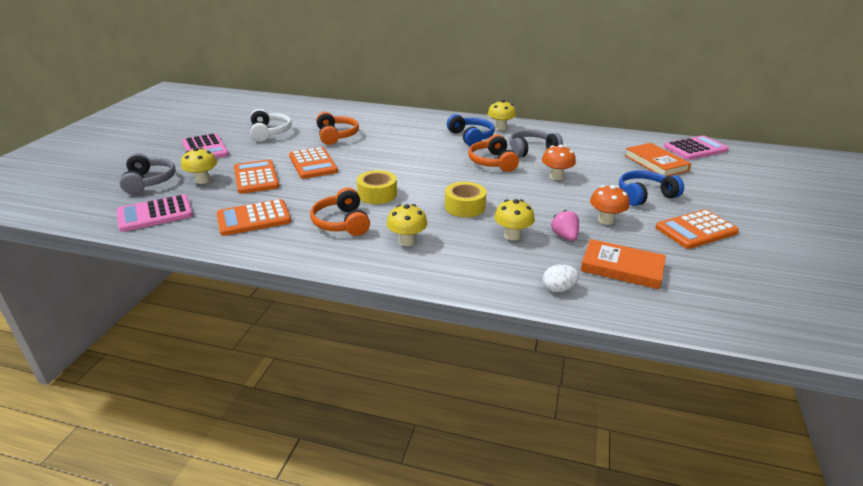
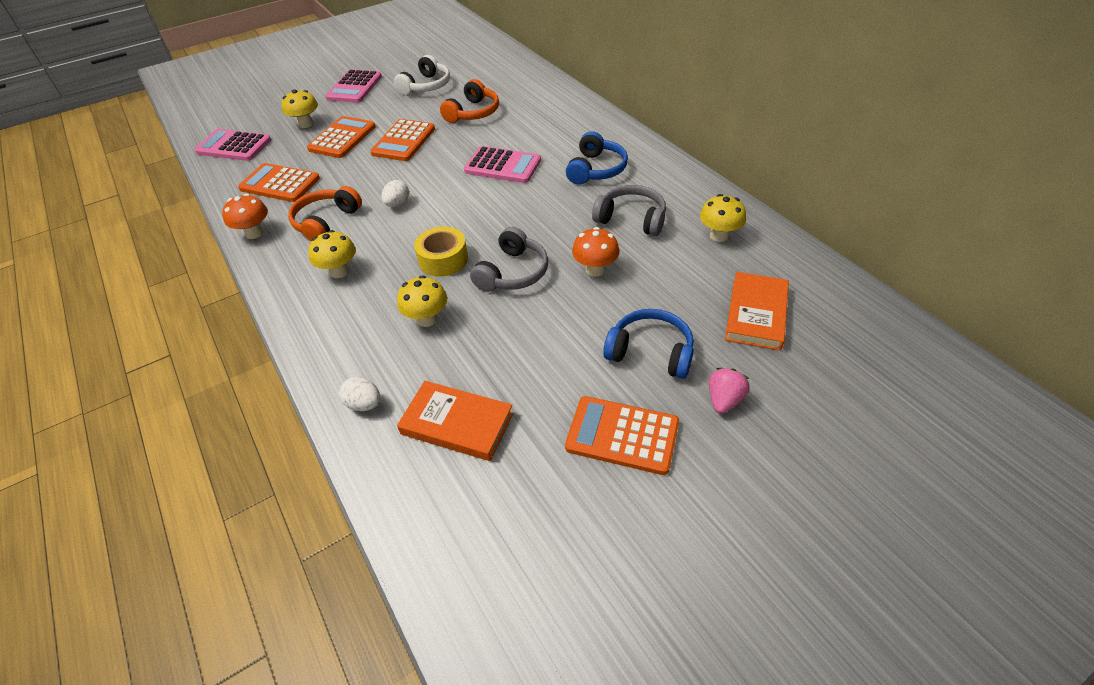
camera: 45 degrees right, 15 degrees up
(149, 181) = (274, 109): grey headphones -> grey headphones (512, 273)
(377, 194) = (397, 204): yellow tape -> white egg
(492, 162) = (561, 215): orange headphones -> none
(500, 128) = (651, 169): yellow mushroom -> yellow mushroom (719, 235)
(565, 236) = (470, 350): pink strawberry -> pink strawberry (724, 400)
(606, 220) = (545, 357): orange mushroom -> orange mushroom (254, 233)
(622, 268) = (457, 423): orange book -> orange book turned 45 degrees counterclockwise
(695, 149) = (863, 321): pink calculator -> pink calculator (502, 166)

